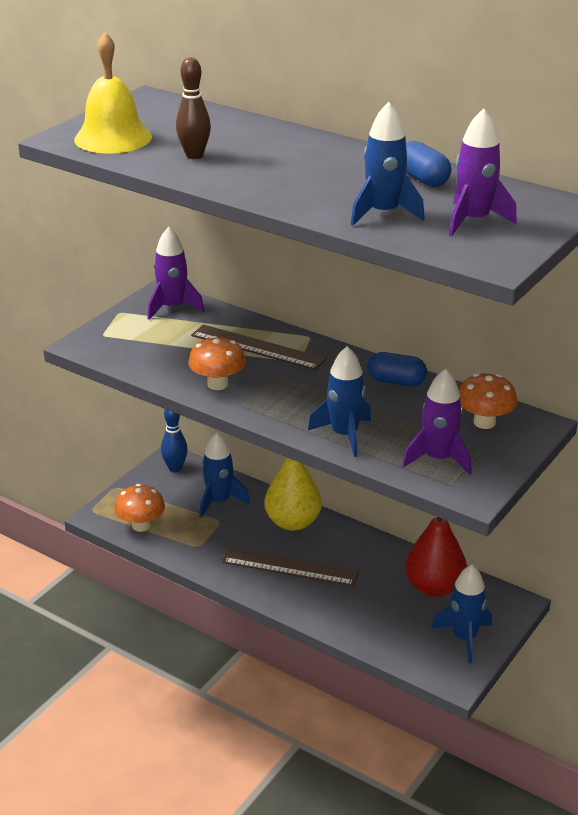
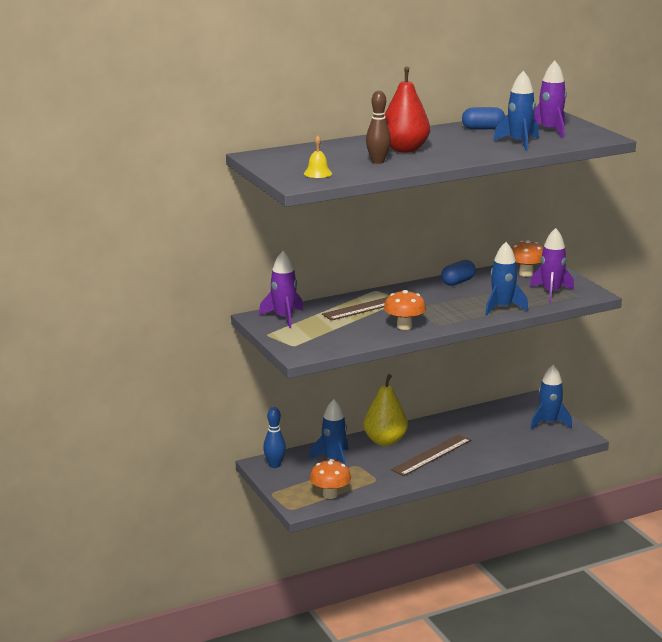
camera: 60 degrees left, 10 degrees down
(113, 138) = (317, 173): yellow bell -> yellow bell, size x0.48
(434, 587) = (495, 417): red pear -> red pear (404, 149)

